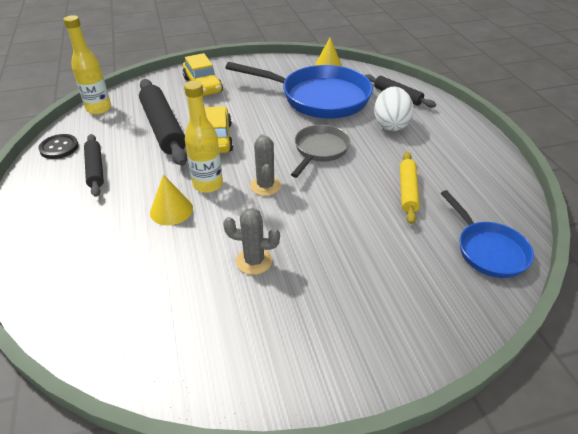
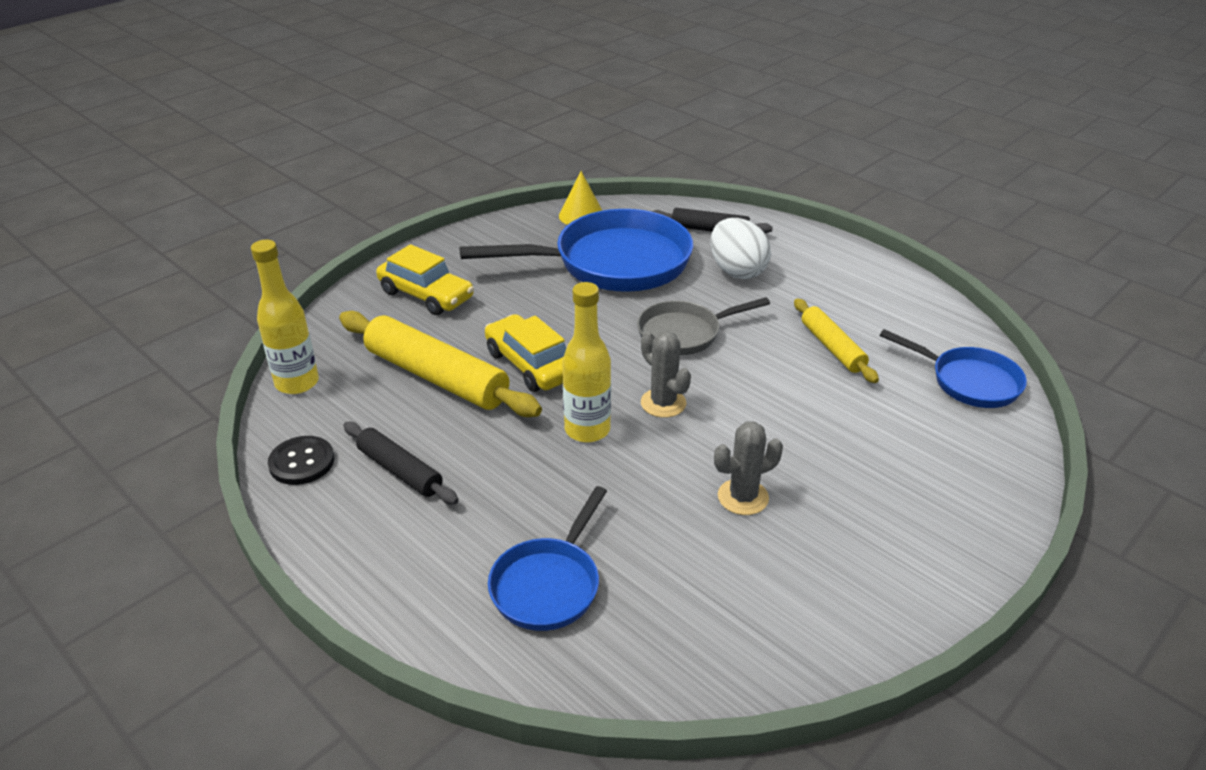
camera: 30 degrees left, 5 degrees down
(97, 262) = (548, 584): none -> blue pan
(163, 128) = (436, 377): black rolling pin -> yellow rolling pin
(171, 210) = (574, 481): yellow cone -> none
(320, 150) = (684, 333): grey pan -> grey pan turned 105 degrees counterclockwise

